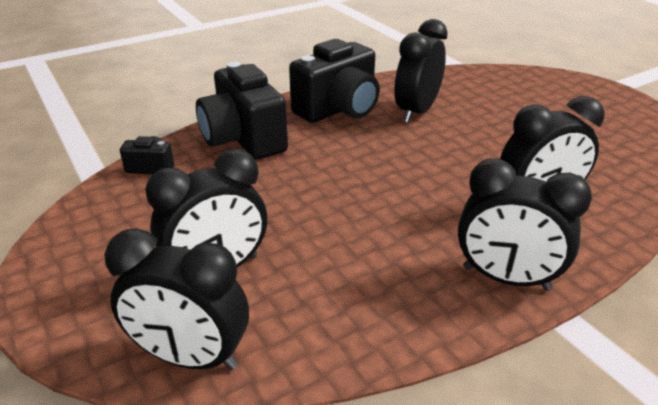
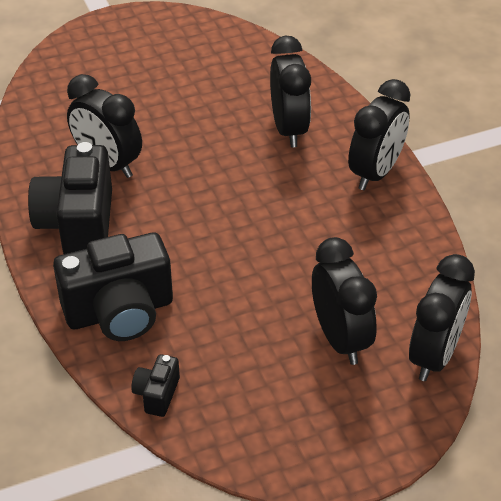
camera: 80 degrees left, 10 degrees up
(338, 109) = (78, 224): black camera -> black camera turned 150 degrees counterclockwise

